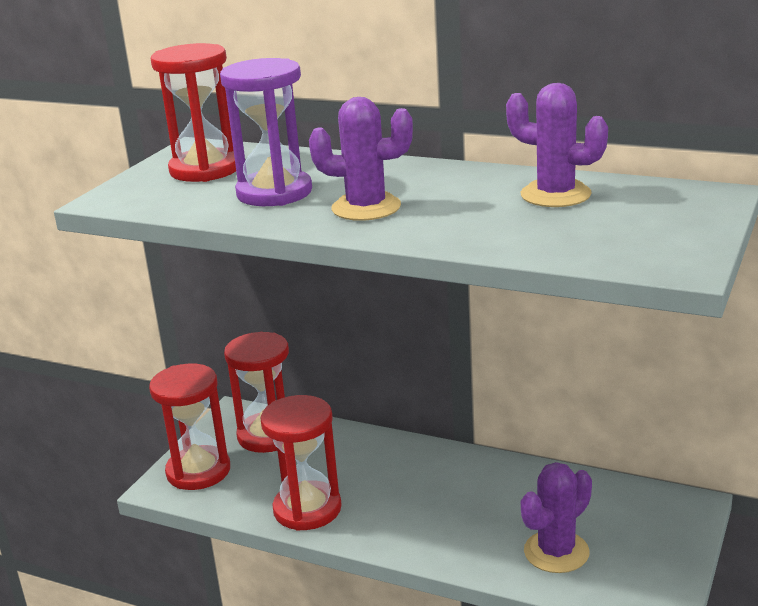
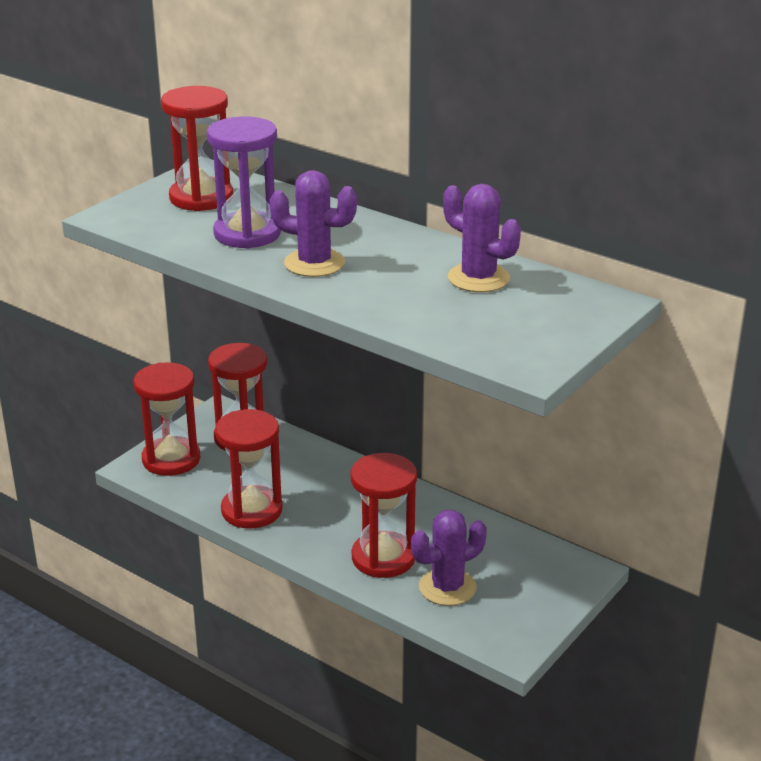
camera: 10 degrees right, 5 degrees up
(472, 533) = (383, 558): none -> red hourglass

